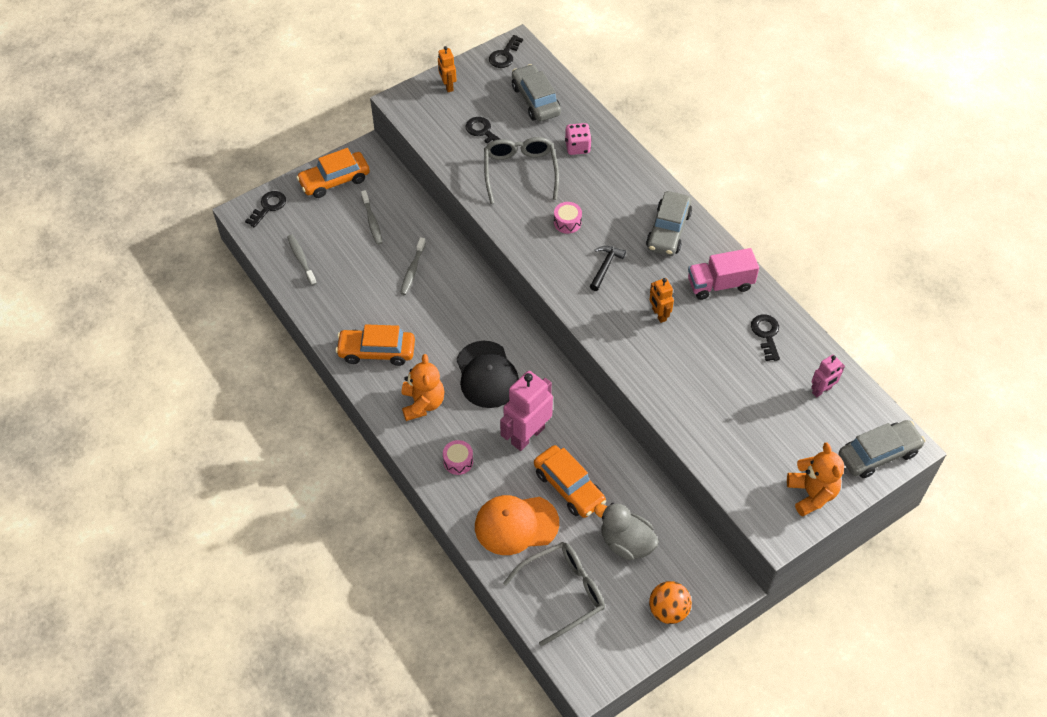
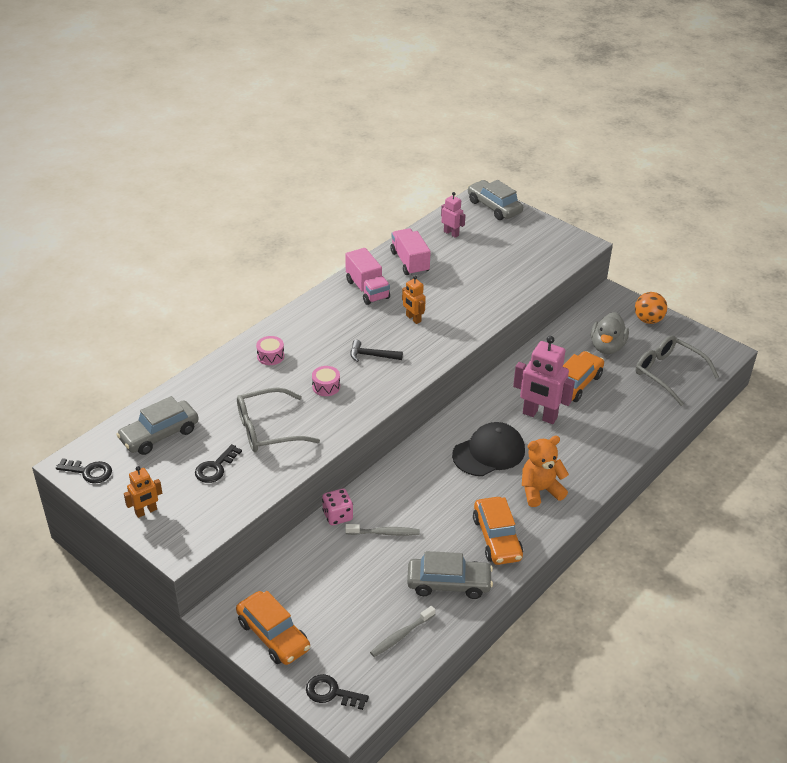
camera: 105 degrees left, 15 degrees down
(372, 221) = (327, 583): grey toothbrush -> none
(458, 461) = (587, 454): pink drum -> pink drum (270, 356)
(516, 525) = (626, 408): orange cap -> none
(577, 147) = (223, 394): pink dice -> pink dice (337, 516)
(659, 314) = (413, 318): orange robot -> orange robot turned 90 degrees clockwise
(668, 230) = (316, 324): grey car -> grey car (449, 584)
(766, 334) = (409, 262): black key -> pink truck
(811, 494) = (543, 232): orange teddy bear -> none

